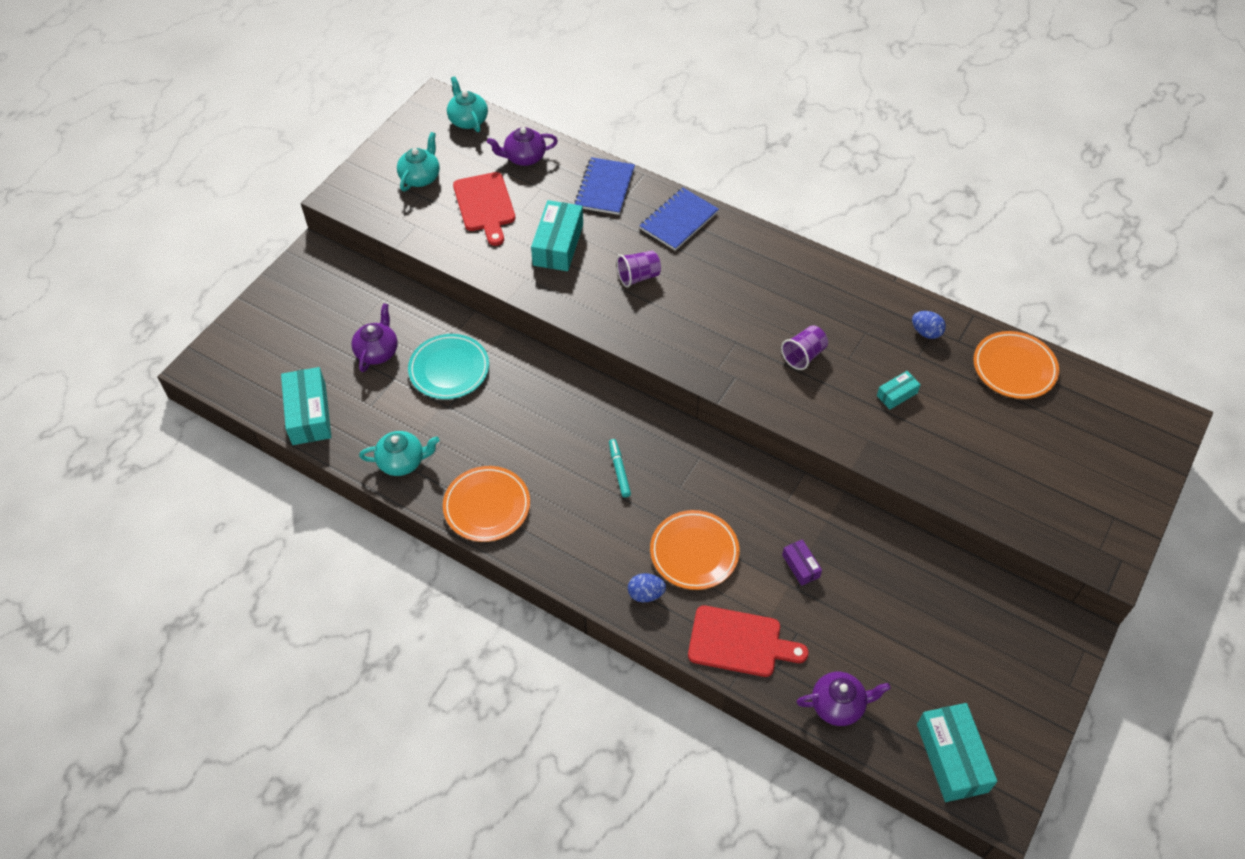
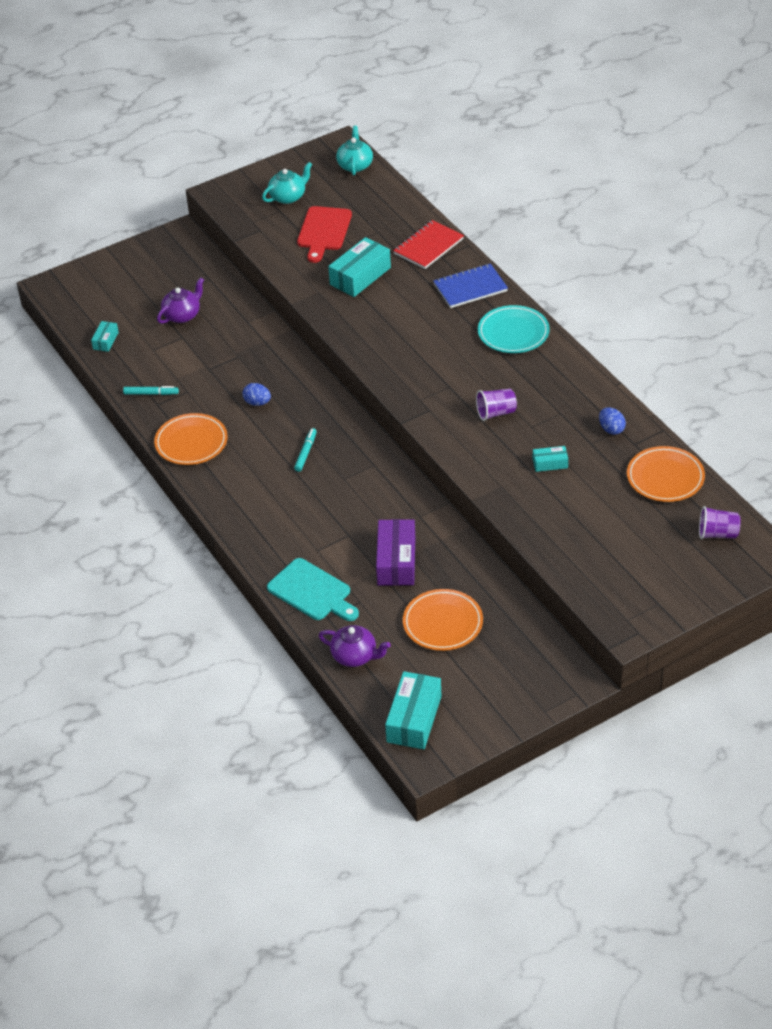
camera: 30 degrees right, 10 degrees down
(309, 414) = (105, 341): turquoise box -> turquoise box, size x0.52
(402, 461) = (151, 393): turquoise teapot -> turquoise marker
(449, 369) = (227, 344): turquoise plate -> turquoise plate (513, 333)
(524, 157) = (379, 205): purple teapot -> none
(605, 188) = (428, 246): blue notebook -> red notebook
(638, 277) = (406, 318): purple cup -> purple cup (717, 534)
(646, 594) = (266, 537): blue egg -> blue egg (257, 403)
(694, 552) = (322, 524): orange plate -> orange plate (443, 623)
(740, 642) = (312, 592): red cutting board -> turquoise cutting board
(800, 566) = (396, 561): purple box -> purple box, size x1.93

